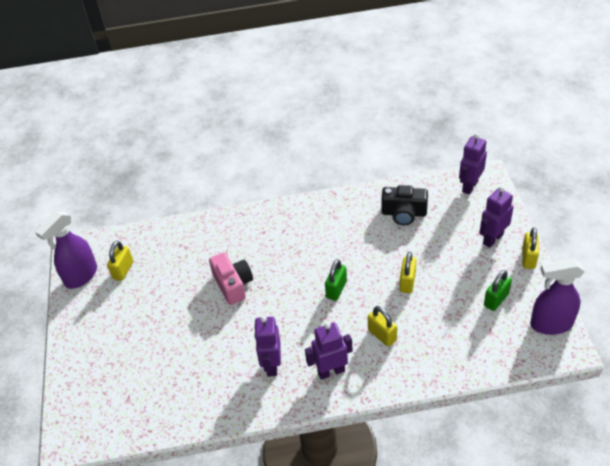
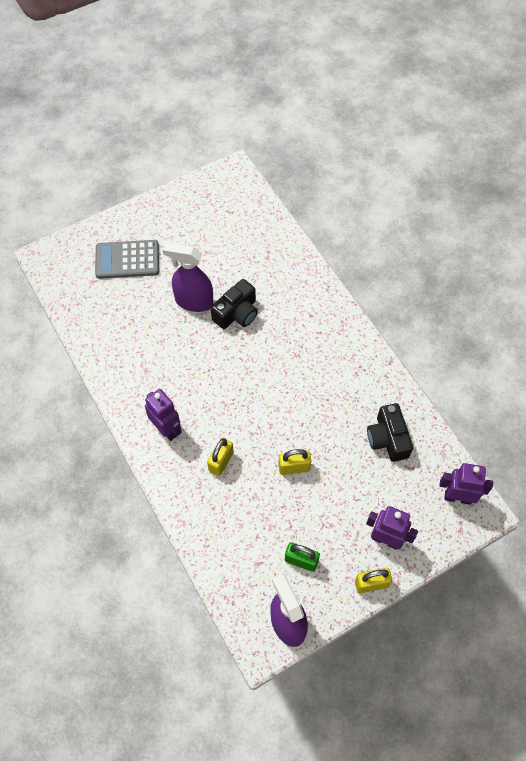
camera: 65 degrees right, 15 degrees up
(81, 276) = (204, 191): purple spray bottle -> purple spray bottle (193, 301)
(120, 361) = (127, 260): none -> grey calculator
(123, 270) = (222, 219): yellow padlock -> none
(233, 284) = (237, 313): pink camera -> black camera
(271, 365) = (158, 377): purple robot -> none
(336, 289) = (262, 404): green padlock -> none

